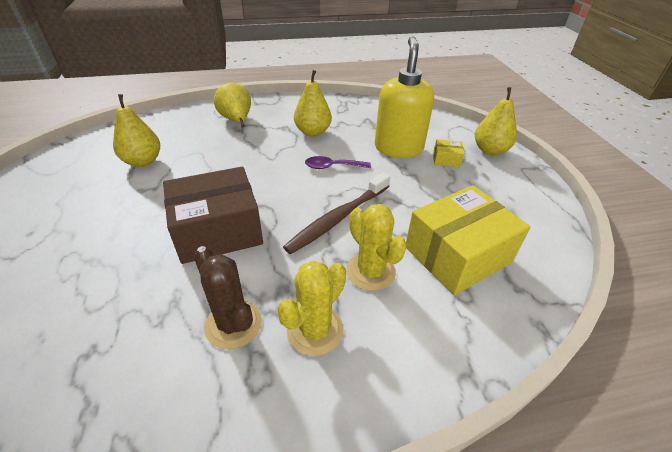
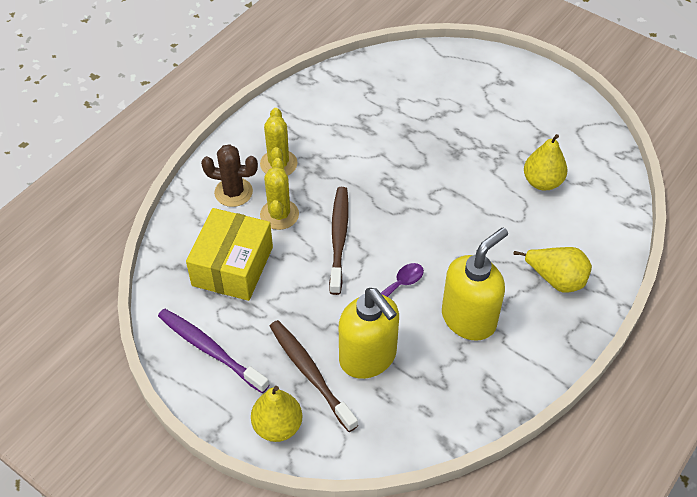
camera: 140 degrees right, 10 degrees up
(218, 230) = (403, 174): brown box -> none
(233, 324) = (322, 139): brown cactus -> brown cactus (233, 192)
(313, 132) = (469, 319): yellow pear -> yellow soap dispenser
(370, 271) = (279, 214): yellow cactus -> yellow cactus turned 75 degrees clockwise
(446, 160) = (310, 374): yellow box -> brown toothbrush
(518, 208) = (210, 350): none -> purple toothbrush

